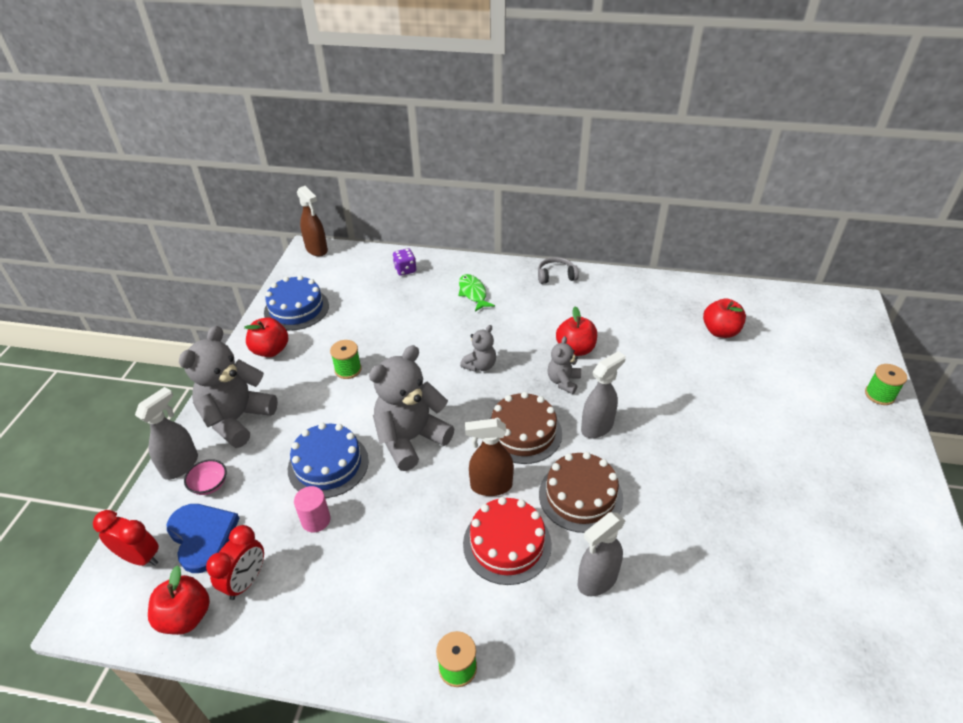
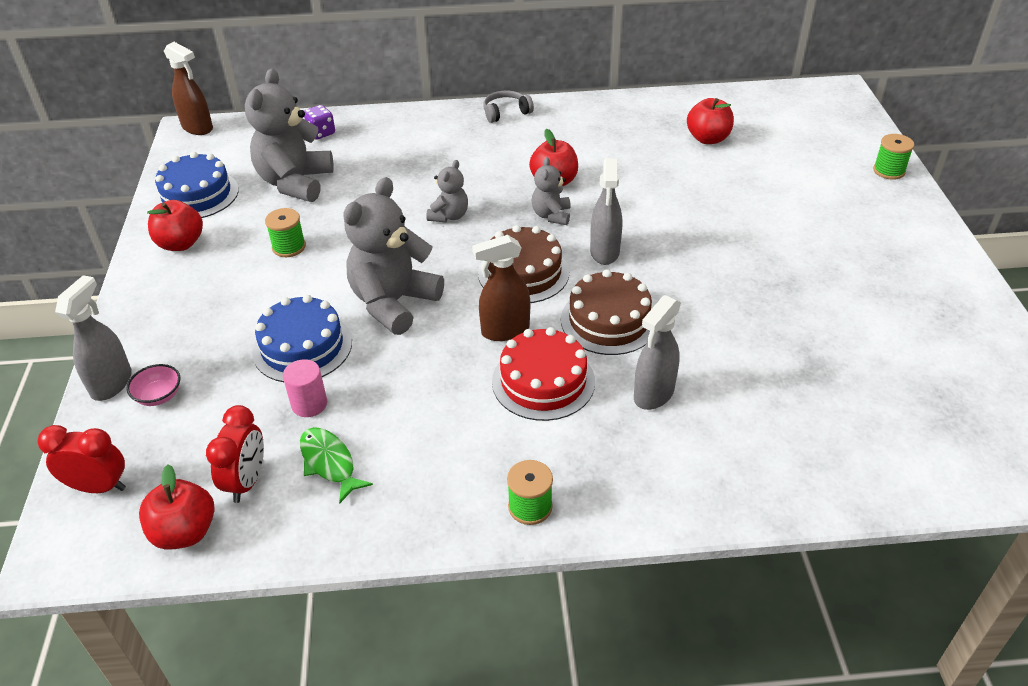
camera: 15 degrees left, 0 degrees up
(202, 536) = (172, 449): blue heart -> none
(237, 419) = (166, 322): grey teddy bear -> grey teddy bear (295, 183)
(473, 293) = (413, 144): green fish -> green fish (329, 463)
(597, 427) = (604, 252): grey spray bottle -> grey spray bottle turned 150 degrees clockwise

